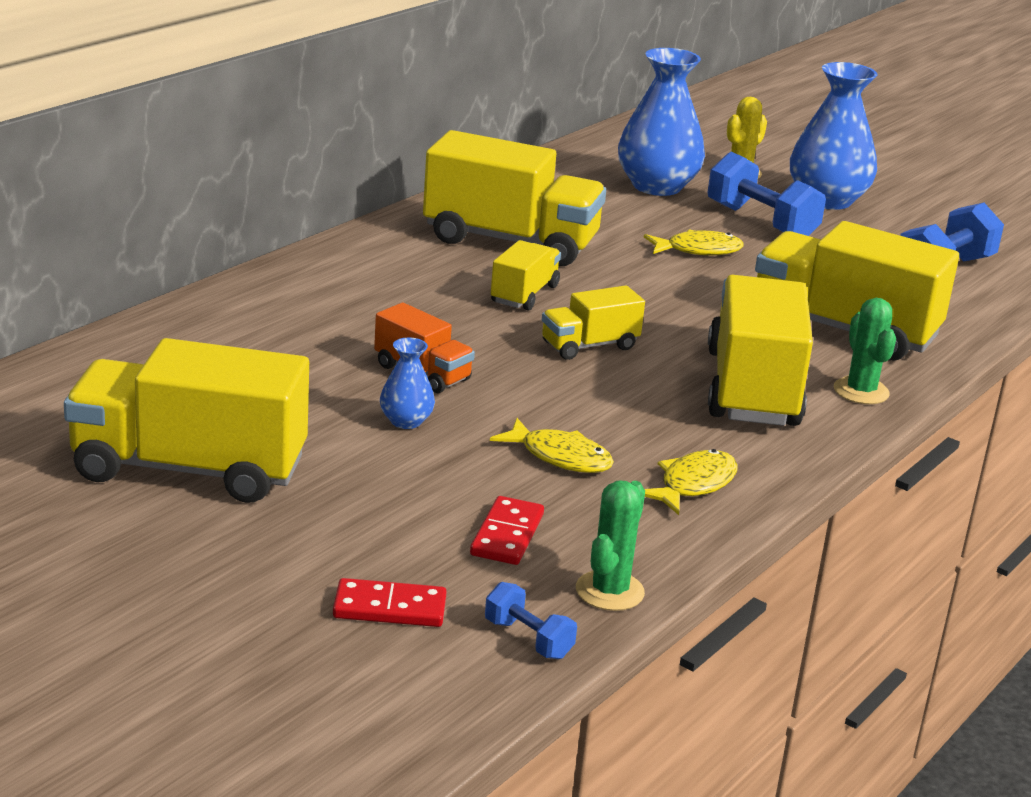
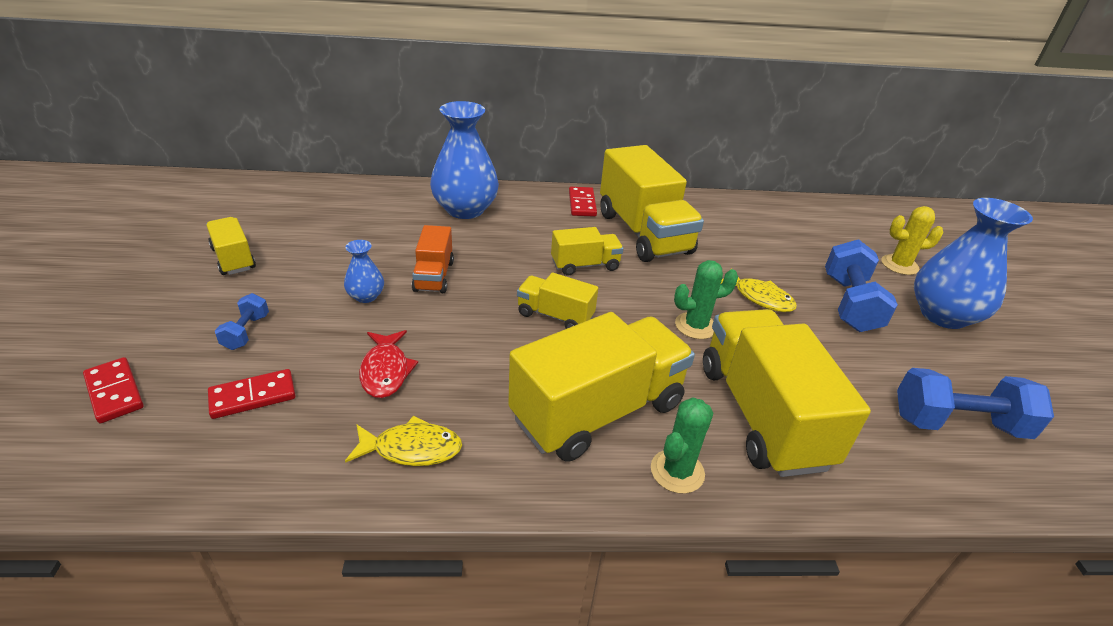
camera: 50 degrees right, 10 degrees up
(189, 469) = (233, 259): yellow truck -> yellow truck, size x0.51
(399, 241) = (582, 204): none -> red domino
(528, 639) = (106, 471): blue dumbbell -> blue dumbbell (246, 332)
(560, 457) = (386, 371): yellow fish -> red fish
(609, 591) = (207, 479): green cactus -> green cactus (695, 326)
(657, 186) = (813, 246): blue vase -> blue vase (465, 209)

